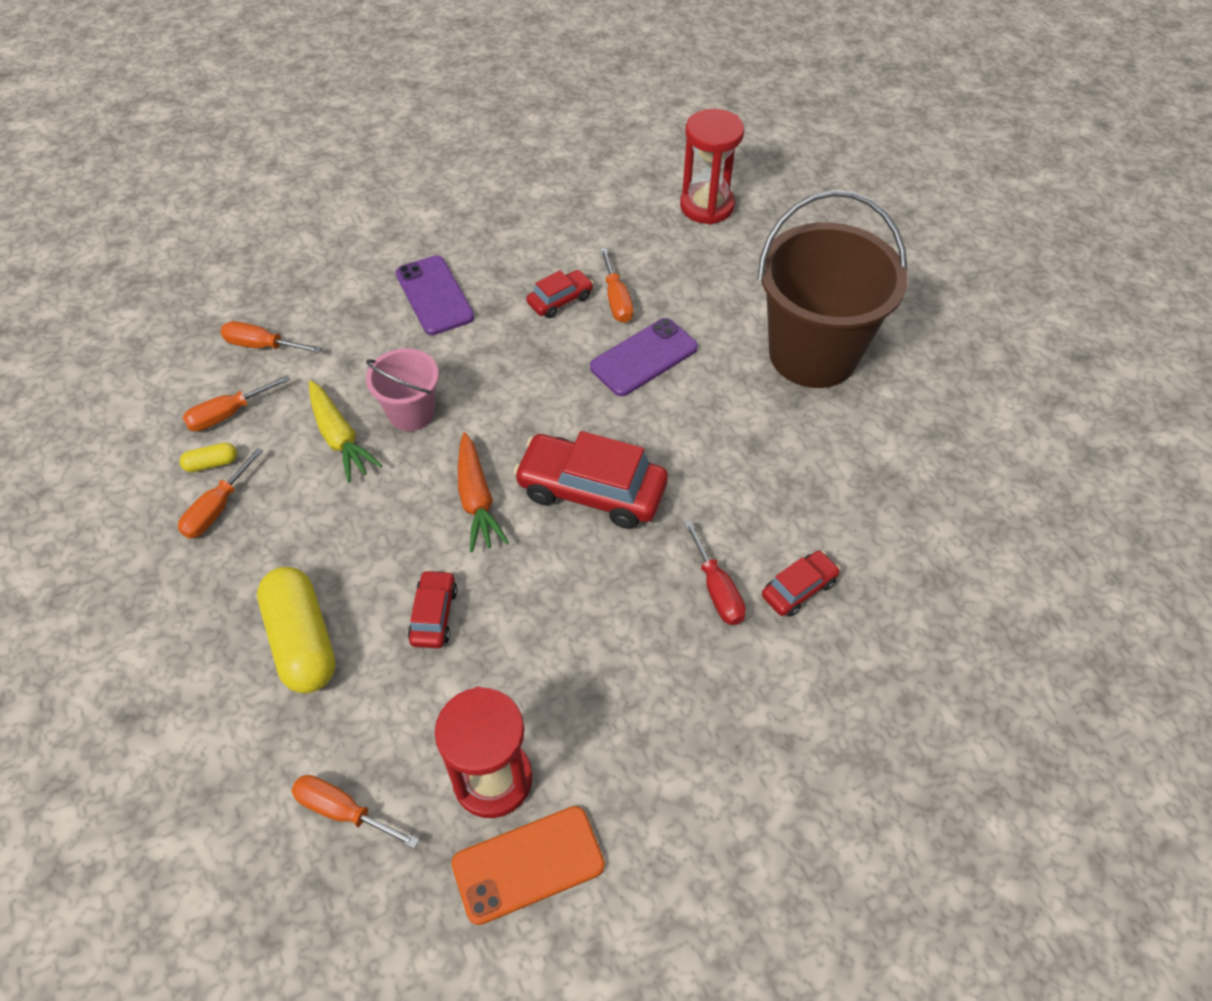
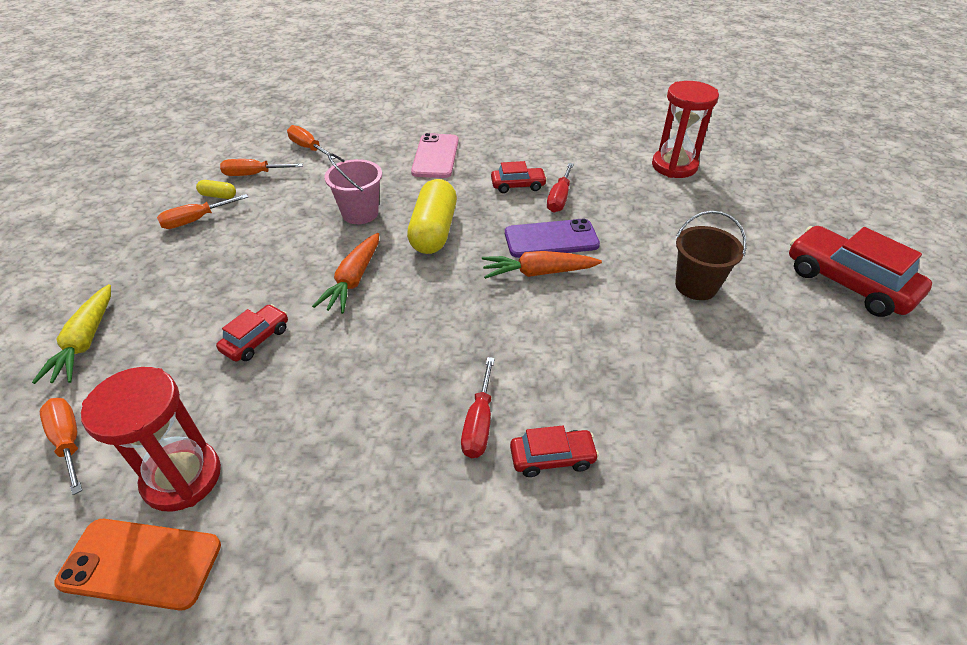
camera: 30 degrees right, 10 degrees down
(302, 641) = (162, 316): yellow capsule -> yellow capsule (433, 231)
(340, 438) = (303, 210): yellow carrot -> yellow carrot (85, 342)
(434, 295) = (435, 156): purple phone -> pink phone
(591, 490) = (439, 308): red car -> red car (848, 283)
(616, 300) = (559, 198): orange screwdriver -> red screwdriver
(658, 405) = (537, 273): none -> orange carrot
(813, 354) = (696, 286): brown bucket -> brown bucket, size x0.50

